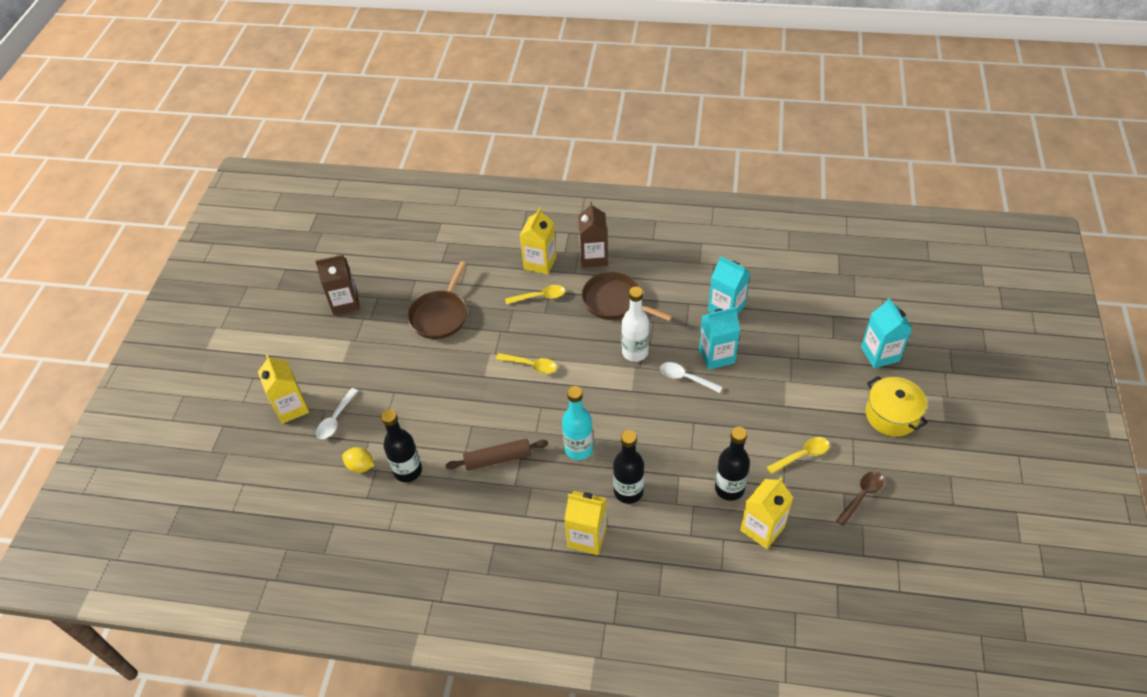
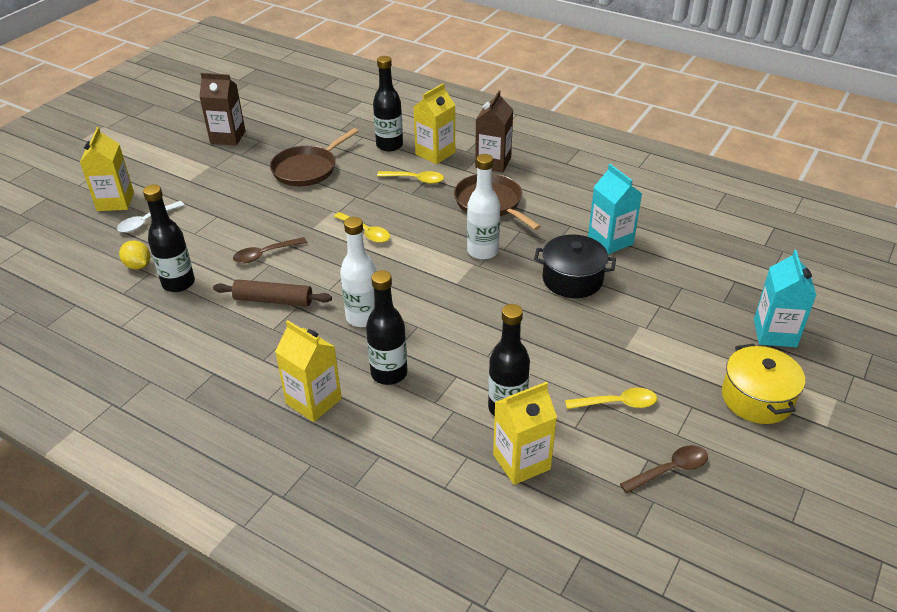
camera: 20 degrees right, 10 degrees down
(462, 417) = (265, 254): none -> brown spoon
(496, 266) = (389, 145): none -> black bottle
(578, 449) = (363, 317): turquoise bottle -> white bottle
(686, 378) = (524, 289): white spoon -> none
(716, 356) = (572, 279): turquoise carton -> black pot

